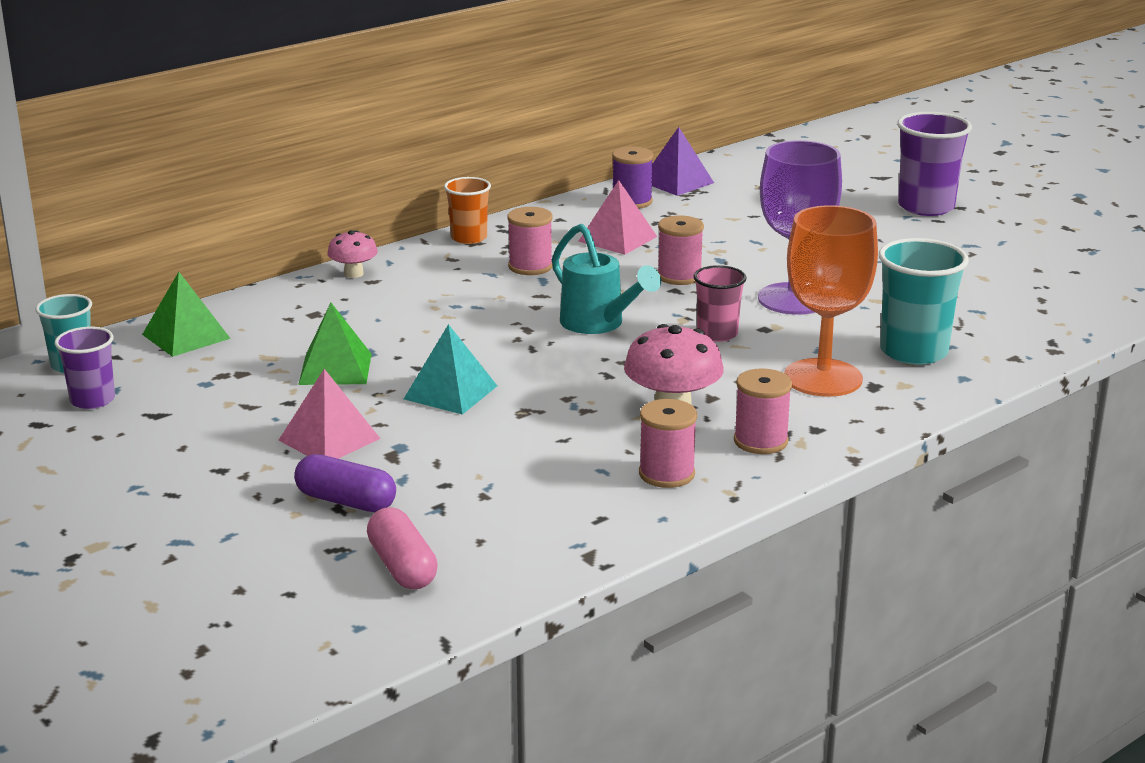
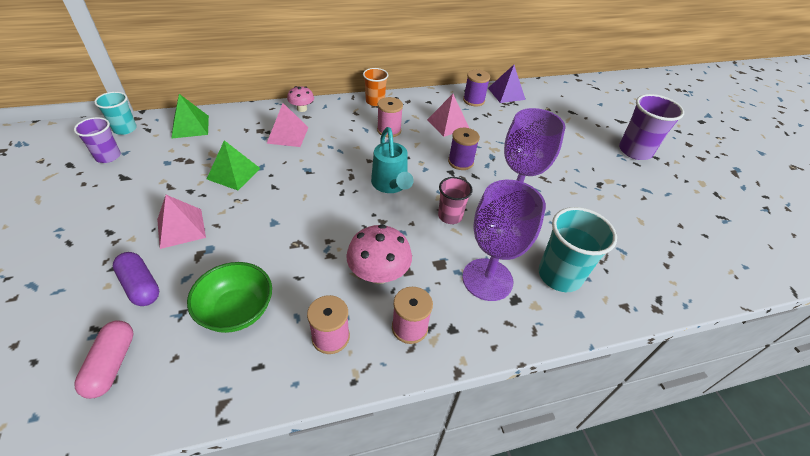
camera: 20 degrees right, 20 degrees up
(369, 308) = (288, 135): none -> pink pyramid
(450, 392) = (272, 213): turquoise pyramid -> none
(514, 486) = (237, 310): none -> green bowl
(679, 276) = (460, 162): pink spool -> purple spool
(823, 378) = (487, 279): orange goblet -> purple goblet

